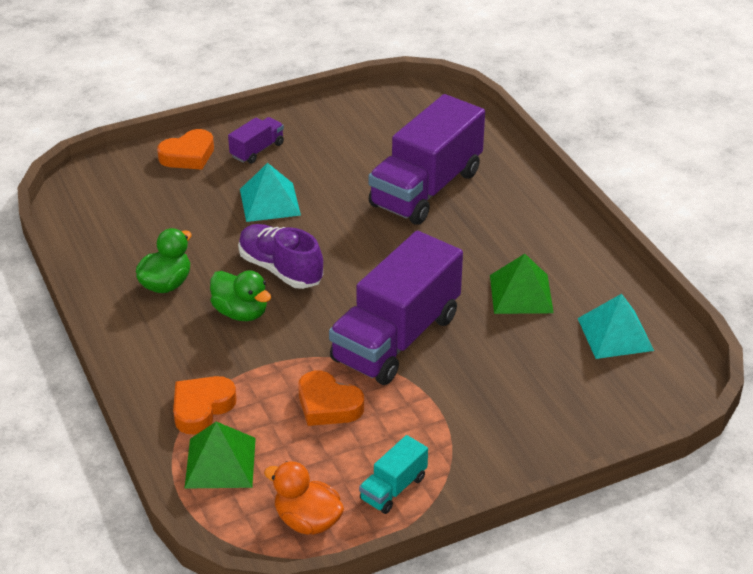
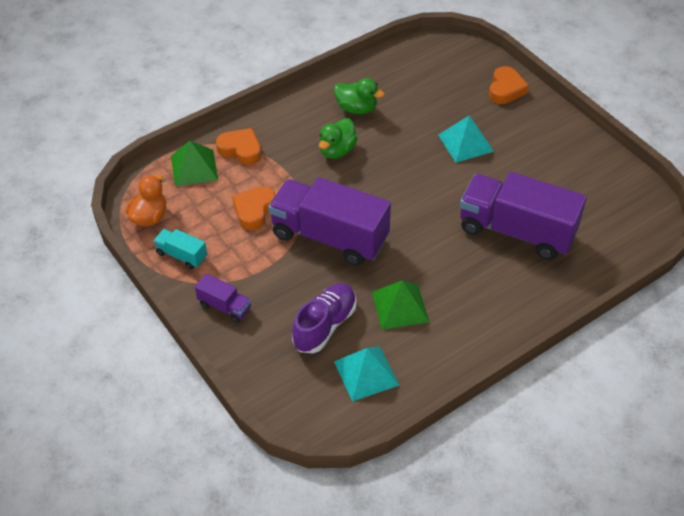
camera: 80 degrees right, 10 degrees up
(188, 155) = (506, 89): orange heart -> orange heart turned 120 degrees counterclockwise
(257, 150) = (528, 124): purple truck -> purple truck (224, 306)
(280, 269) = (389, 162): purple shoe -> purple shoe (325, 325)

